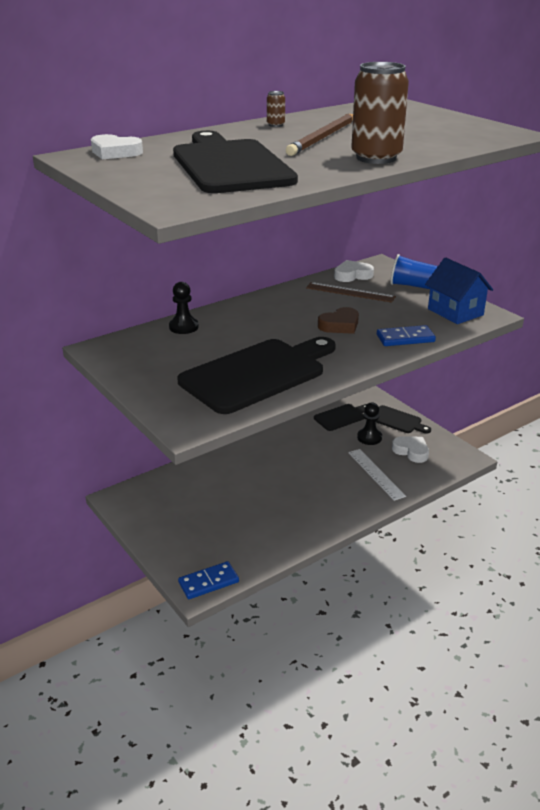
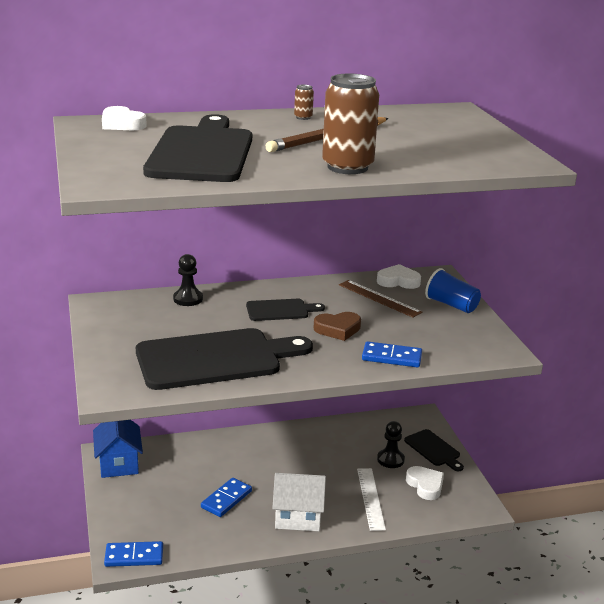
camera: 20 degrees right, 5 degrees down
(256, 508) = (226, 499): none -> blue domino
(328, 506) = (298, 517): none -> white house
(341, 417) = (376, 431): black cutting board -> black cutting board (280, 310)
(455, 312) = (471, 342): blue house -> blue house (119, 463)

